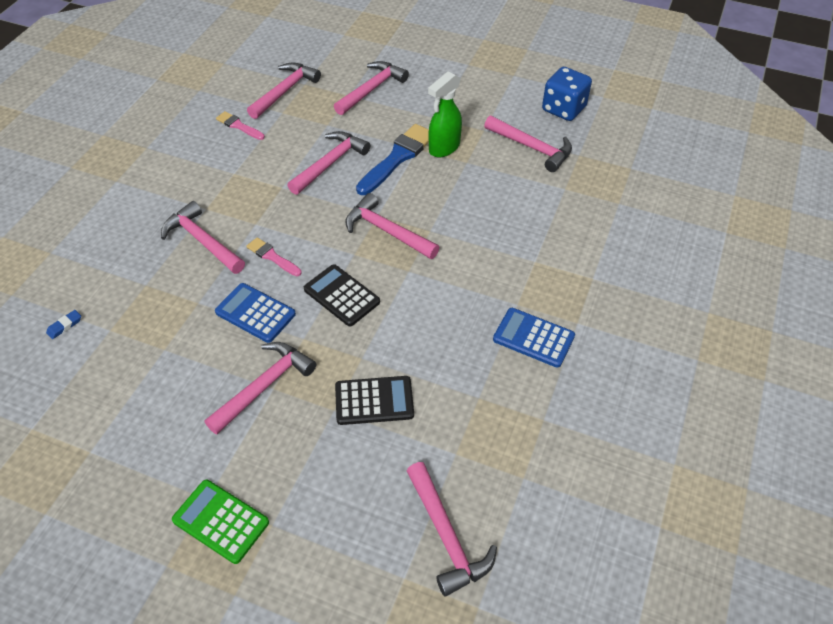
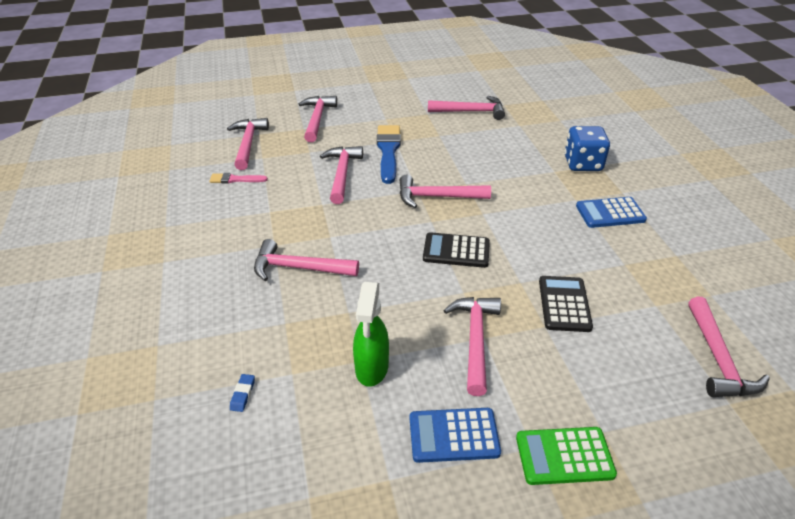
camera: 35 degrees left, 10 degrees down
(255, 313) = (405, 295): blue calculator -> blue calculator (453, 435)
(272, 257) = (371, 251): pink brush -> none
(374, 401) = (564, 304): black calculator -> black calculator turned 45 degrees counterclockwise
(444, 148) = (413, 133): green spray bottle -> green spray bottle (371, 368)
(446, 536) = (718, 359): pink hammer -> pink hammer turned 60 degrees clockwise
(563, 109) = (463, 84): blue dice -> blue dice (582, 164)

